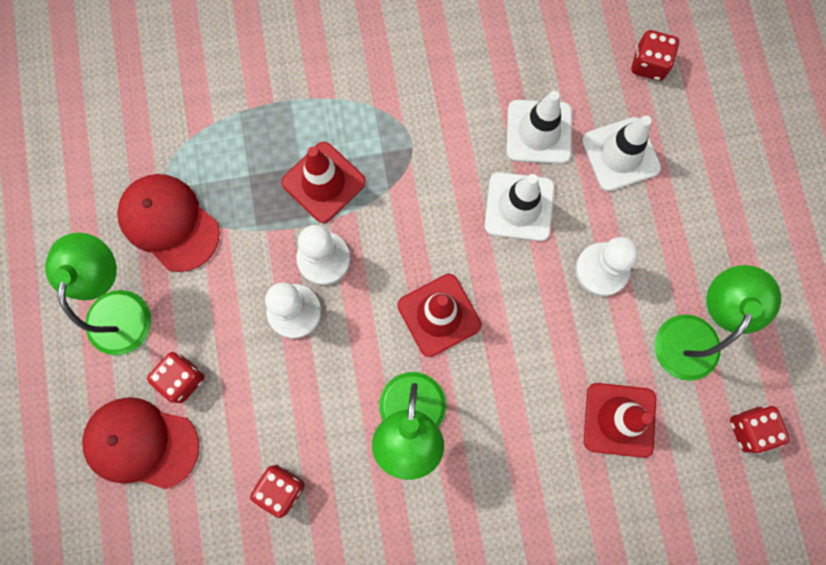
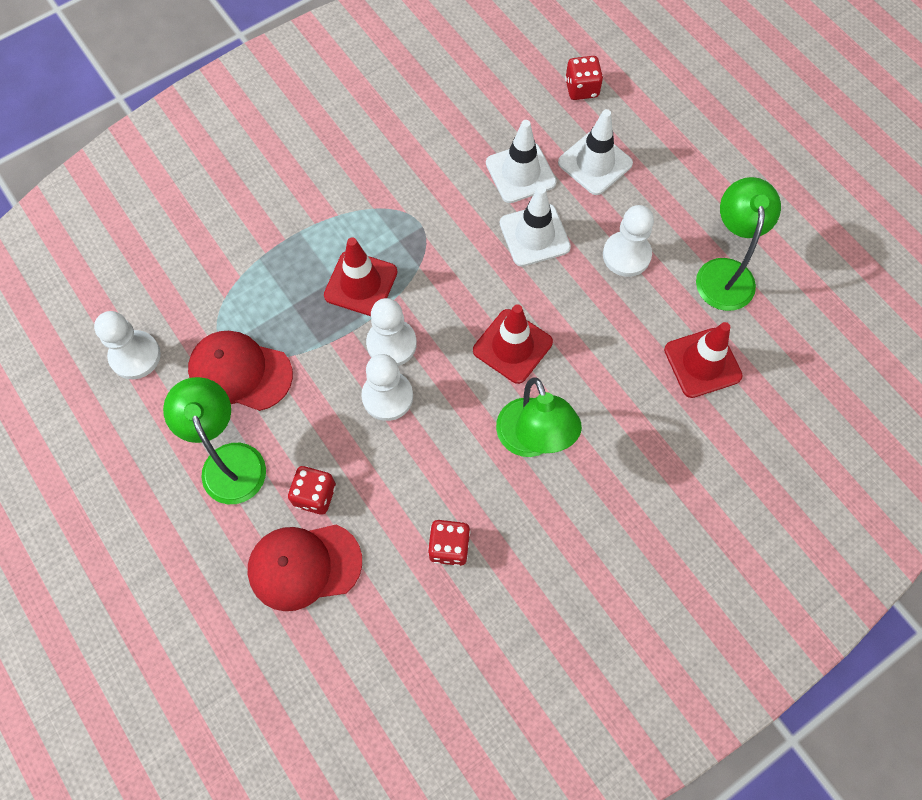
camera: 25 degrees left, 10 degrees down
(81, 162) = (135, 356): none -> white pawn
(750, 429) = (808, 324): red dice -> none

